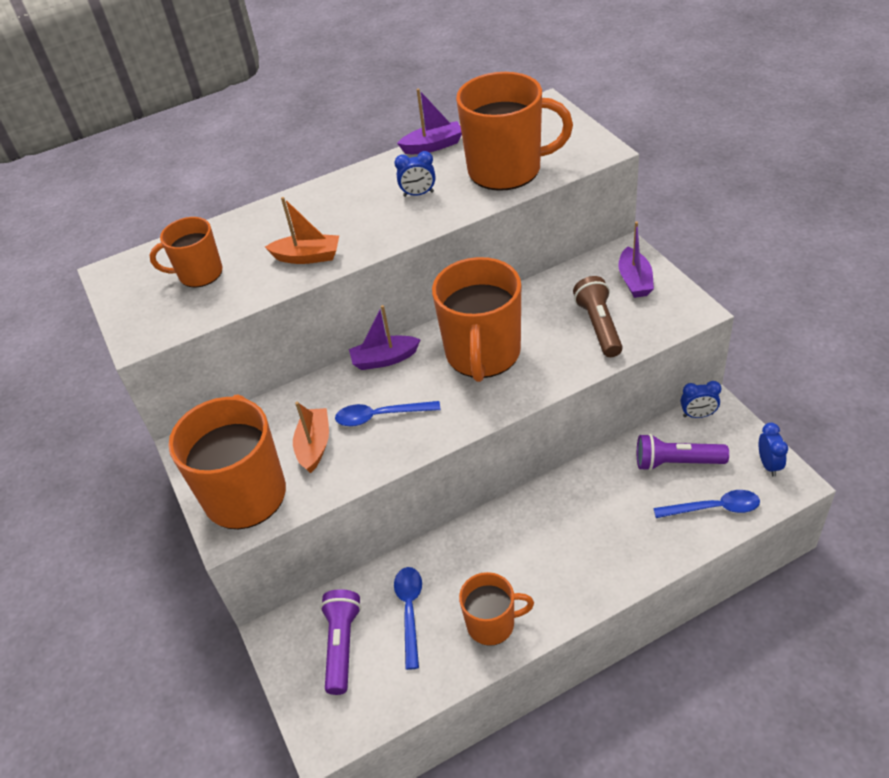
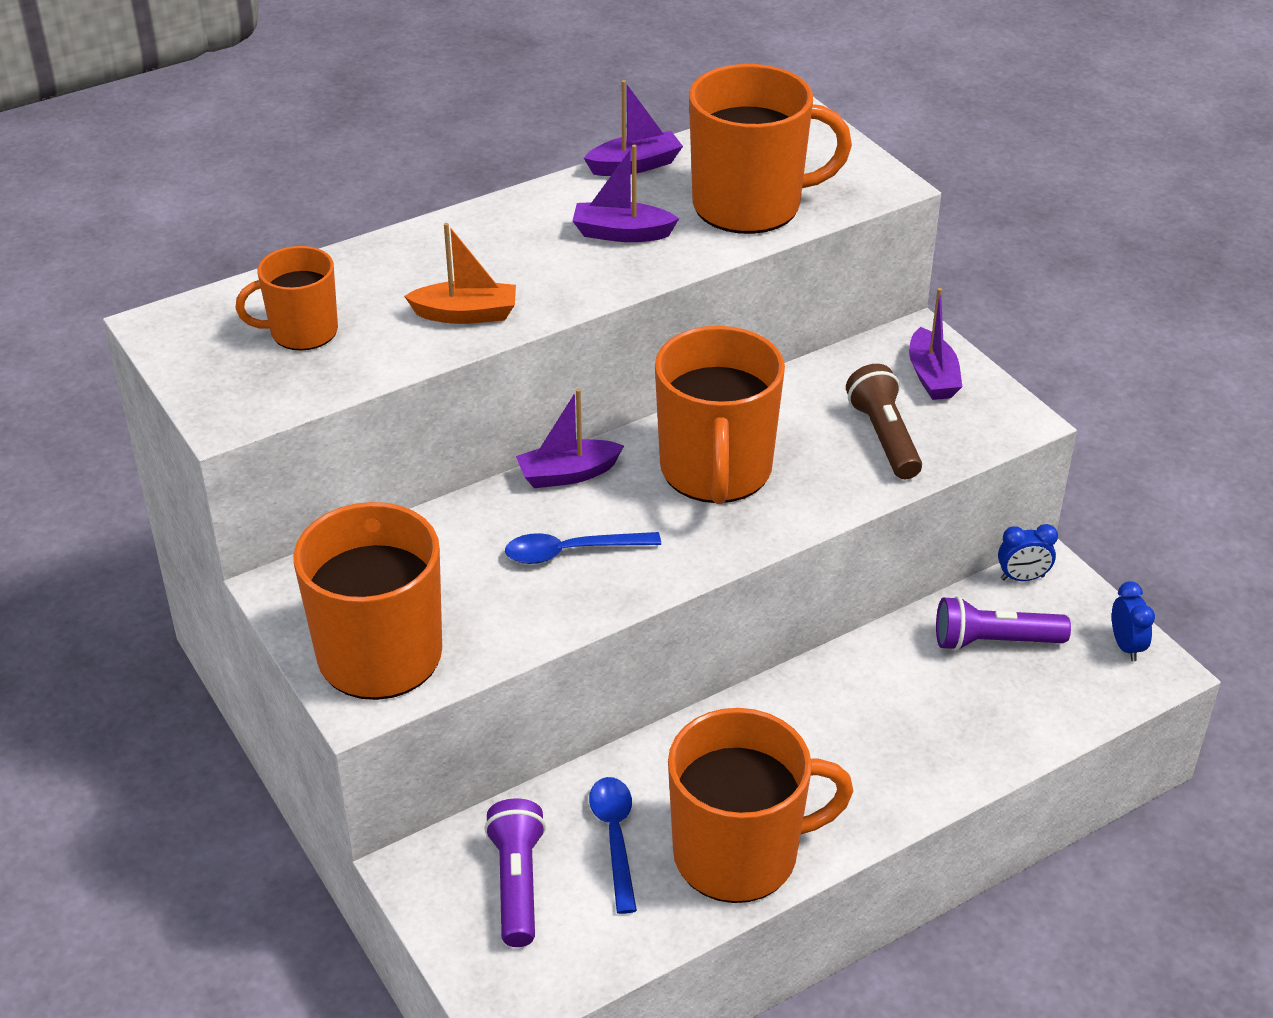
camera: 10 degrees left, 5 degrees down
(314, 445) = (476, 590): orange boat -> none
(418, 194) = (621, 233): blue clock -> purple boat
(492, 624) = (739, 854): orange mug -> orange mug, size x1.75
(714, 508) = (1050, 703): blue spoon -> none

